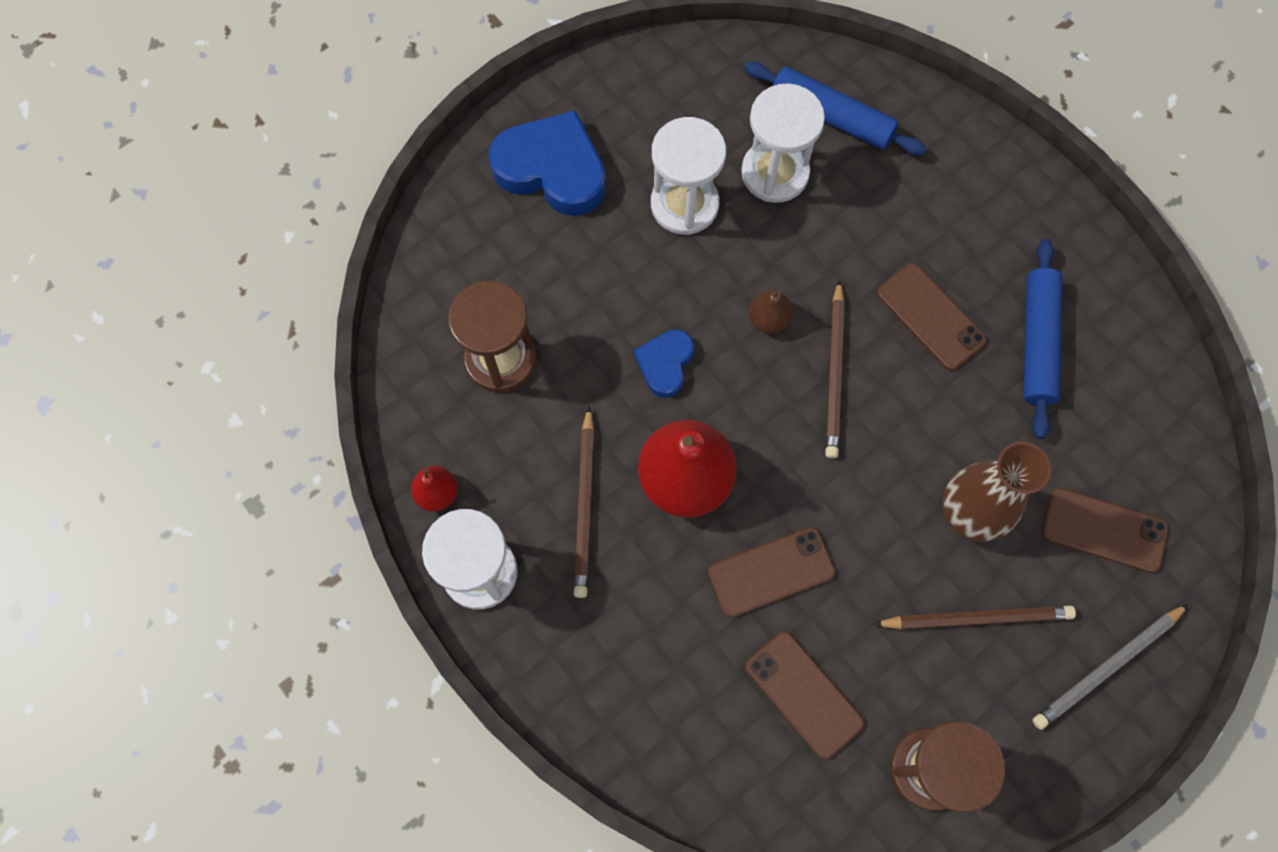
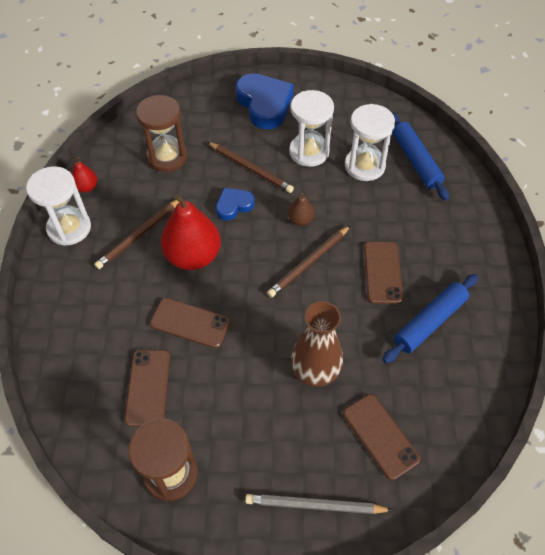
camera: 40 degrees right, 15 degrees down
(976, 618) = (268, 423): brown pencil -> brown pencil (250, 169)

